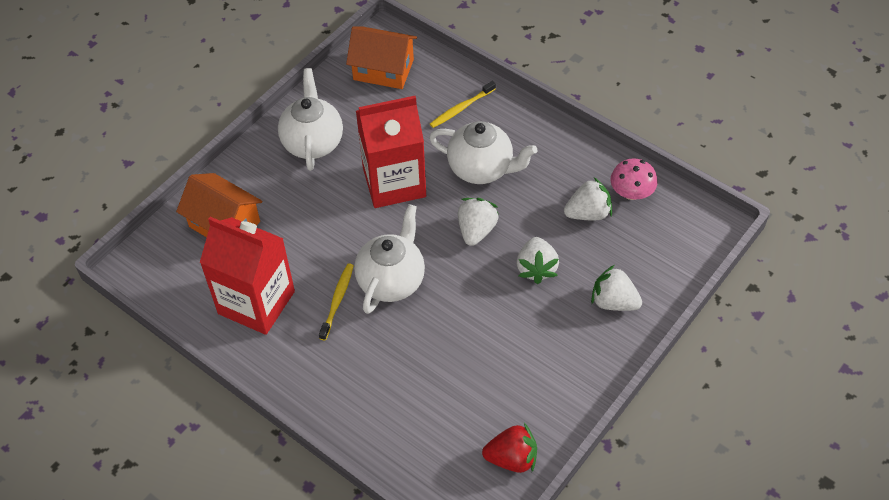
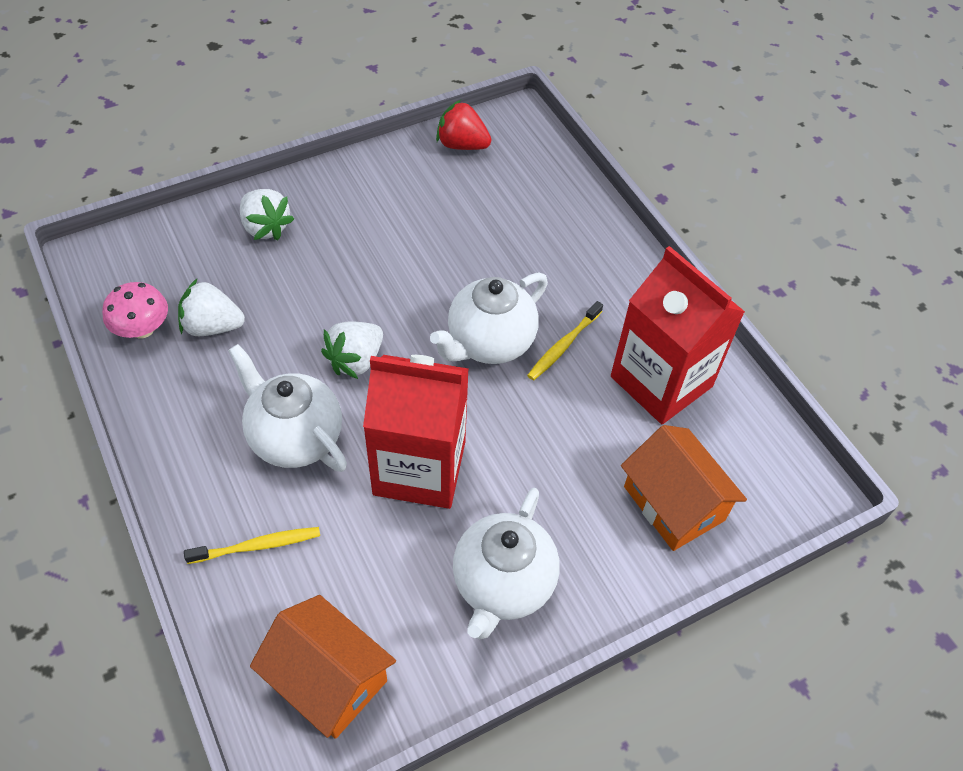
camera: 160 degrees left, 0 degrees up
(536, 268) = (319, 291): white strawberry -> none

